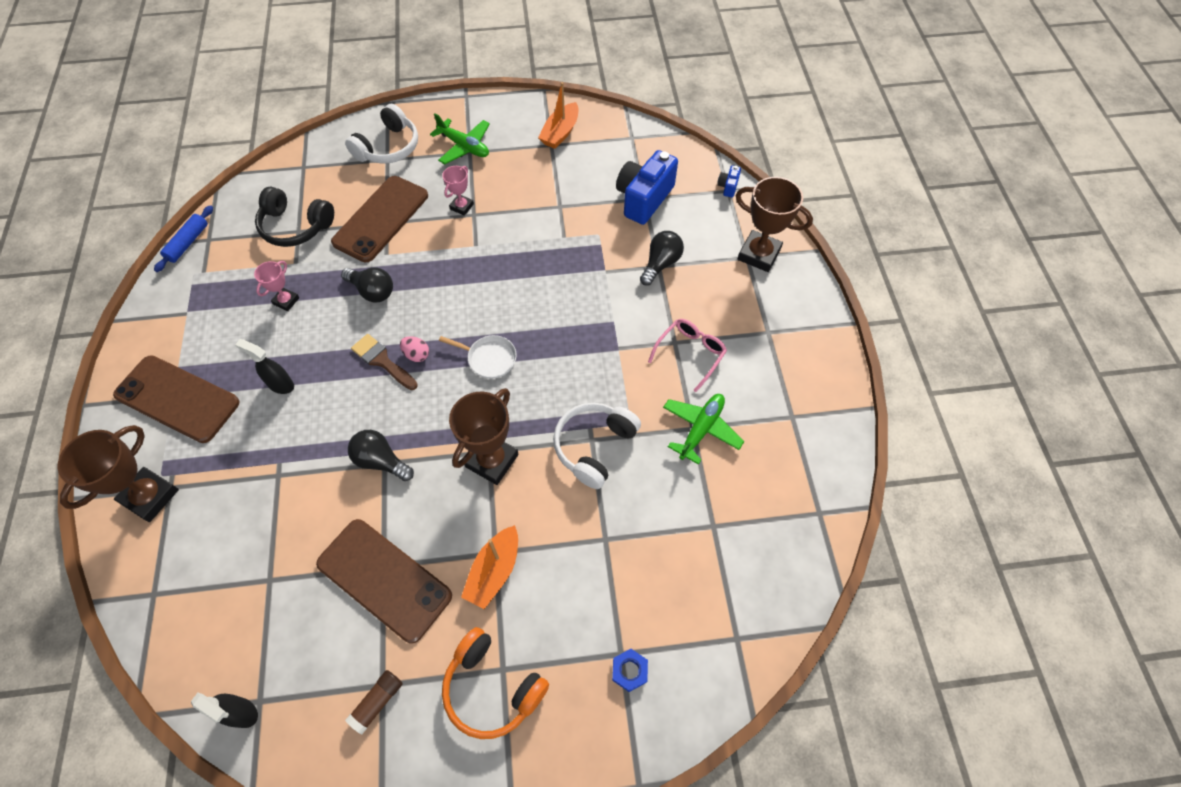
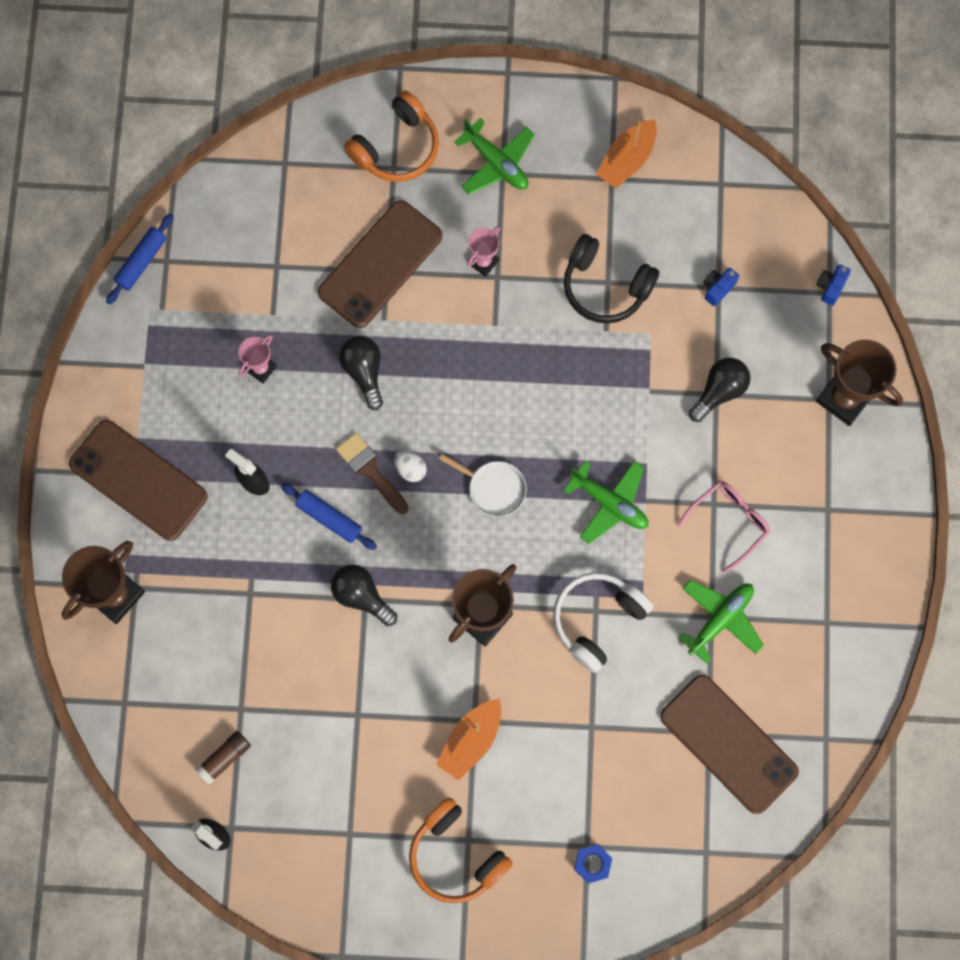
camera: 10 degrees right, 15 degrees up
(295, 226) = (273, 258): black headphones -> black headphones (605, 286)
(348, 403) = (329, 518): none -> blue rolling pin
(372, 291) = (364, 372): black light bulb -> black light bulb turned 150 degrees counterclockwise
(377, 702) = (344, 849): brown glue stick -> brown glue stick (224, 758)
(384, 579) = (358, 729): brown phone -> brown phone (728, 743)
(388, 147) = (397, 148): white headphones -> orange headphones
(416, 355) = (410, 469): pink egg -> white egg
(588, 354) = (609, 503): none -> green plane
(644, 199) = (717, 288): blue camera -> blue camera, size x0.43

